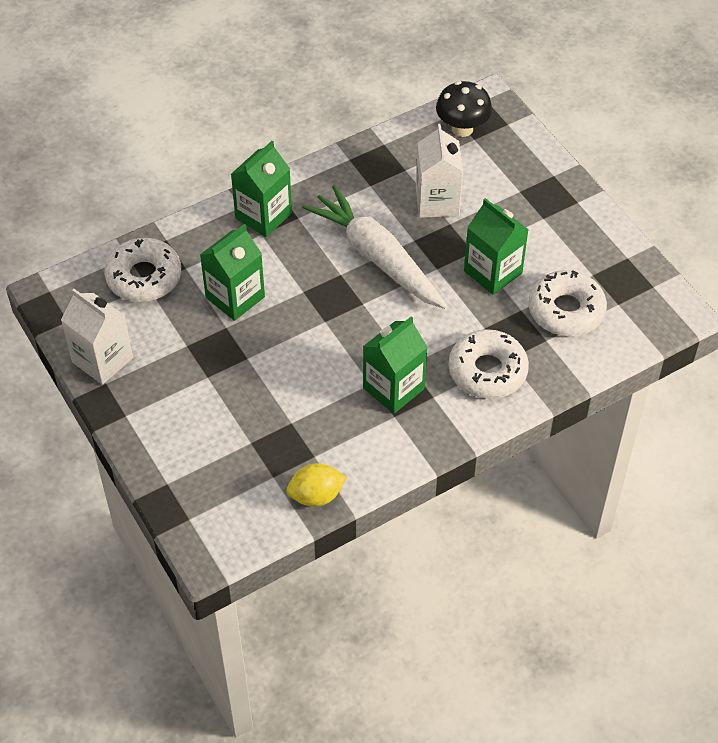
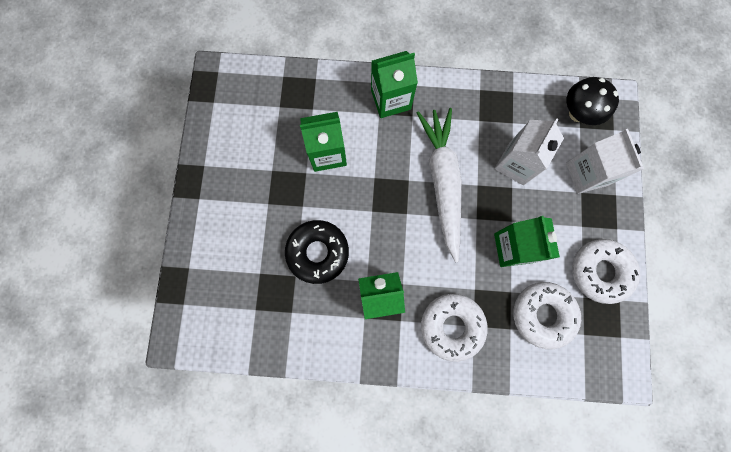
camera: 35 degrees right, 25 degrees up
(102, 360) = (213, 147): white carton -> white carton (586, 174)
(144, 277) = (281, 99): white donut -> white donut (600, 271)
(298, 388) = (318, 252): none -> black donut
(316, 496) = (271, 344): yellow lemon -> none

